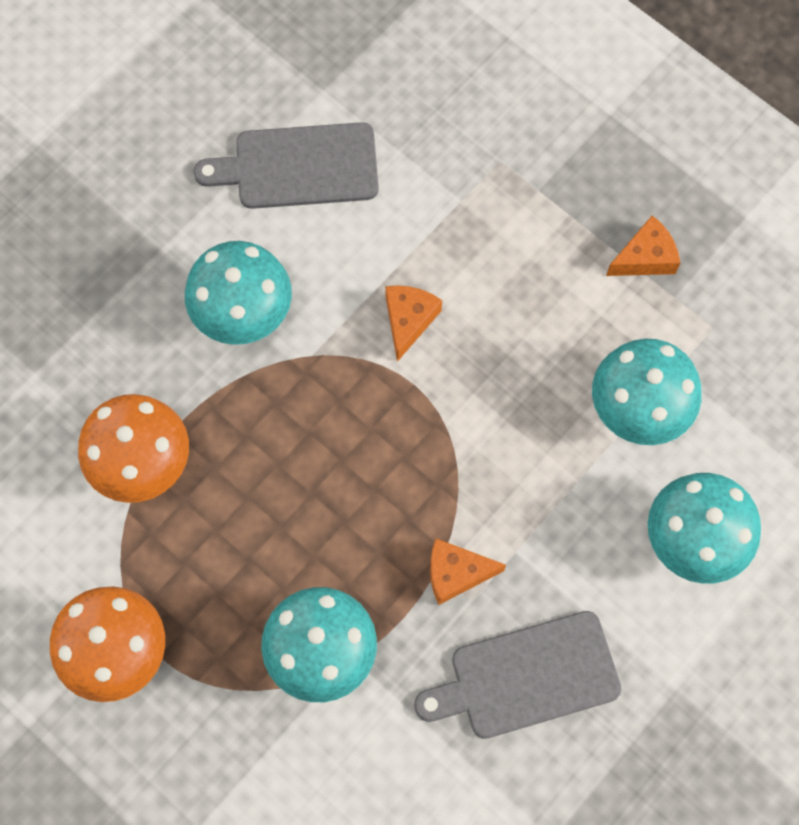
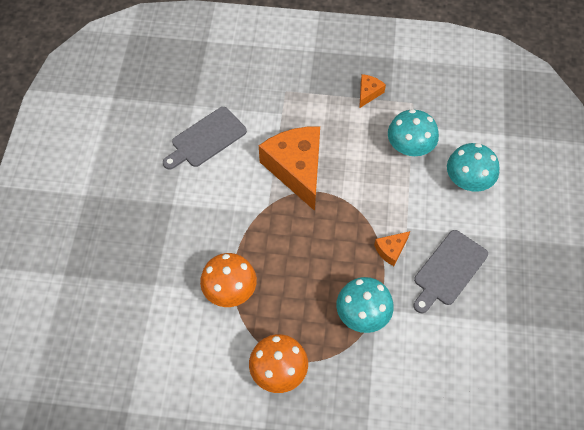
camera: 35 degrees left, 10 degrees down
(243, 312) = (226, 206): turquoise mushroom -> none
(408, 320) = (296, 169): orange cheese -> orange cheese, size x2.29

